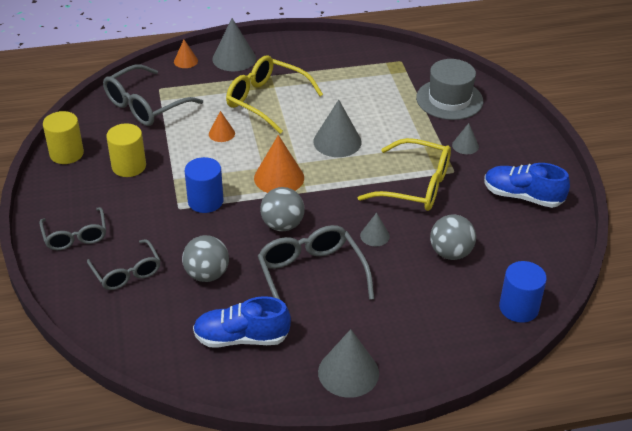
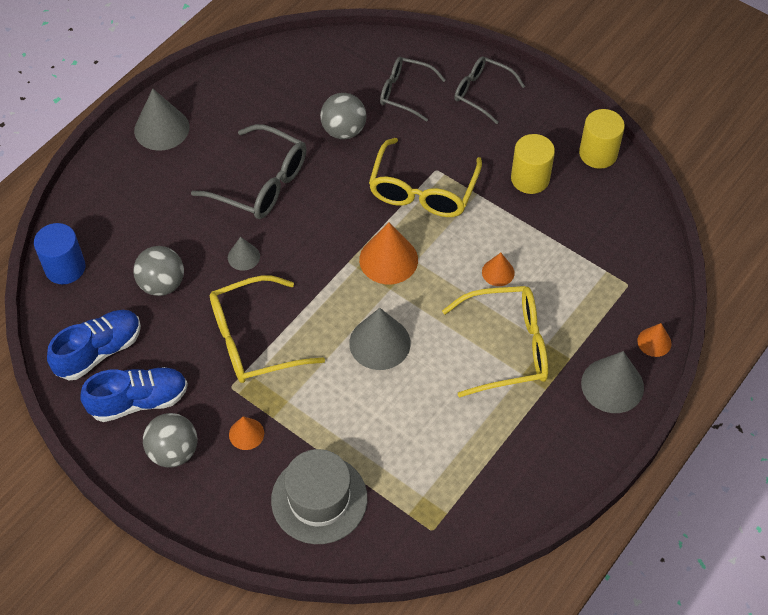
camera: 140 degrees right, 15 degrees up
(145, 106) = (609, 252): grey glasses -> none
(205, 201) = (422, 191): blue cylinder -> yellow glasses
(241, 338) = (263, 103): blue shoe -> blue shoe (99, 351)
(282, 225) = (332, 213): grey ball -> grey ball (173, 452)
(465, 145) = (246, 434): grey cone -> orange cone

